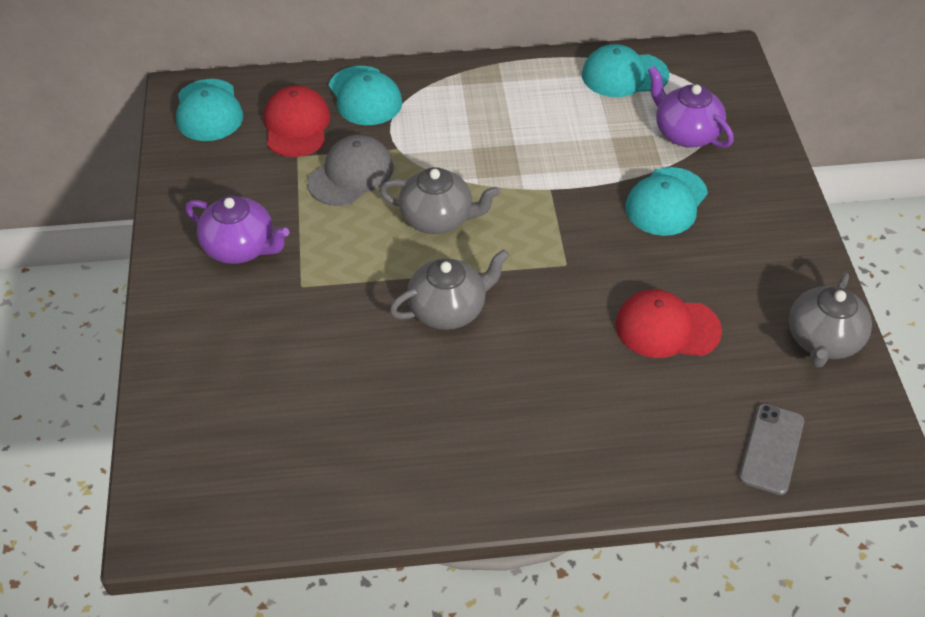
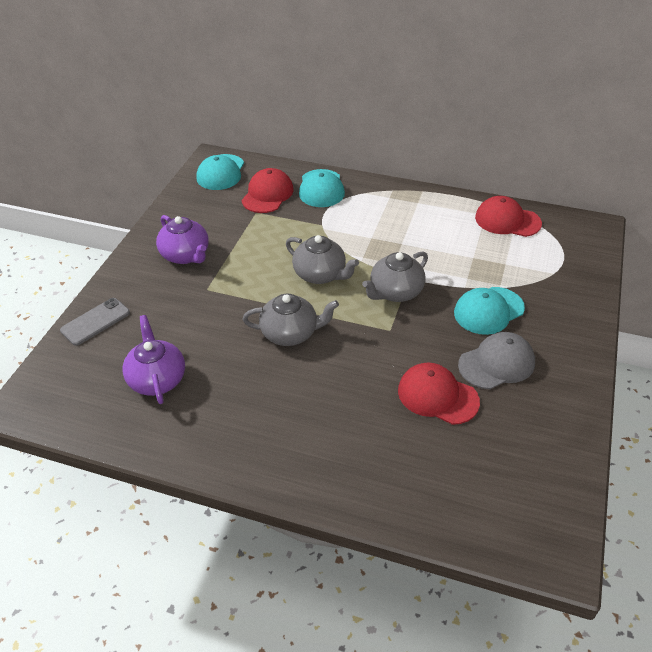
camera: 25 degrees right, 5 degrees down
(351, 174) = (282, 232): grey cap -> grey cap (497, 363)
(624, 75) = (507, 220): turquoise cap -> red cap
(685, 133) = (530, 269): purple teapot -> purple teapot (157, 379)
(771, 449) = (467, 511): grey phone -> grey phone (95, 322)
(823, 341) = (556, 446): grey teapot -> grey teapot (395, 292)

